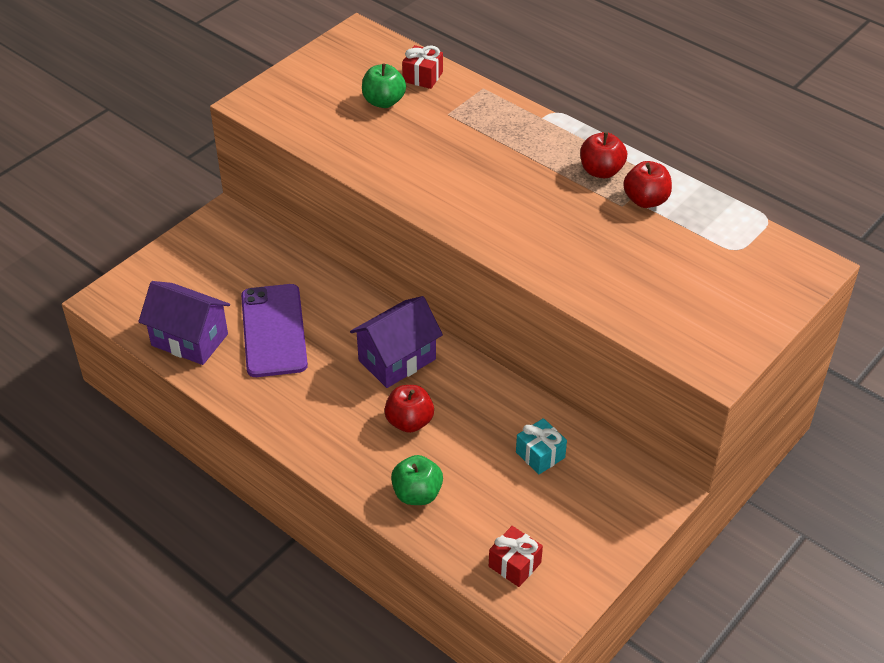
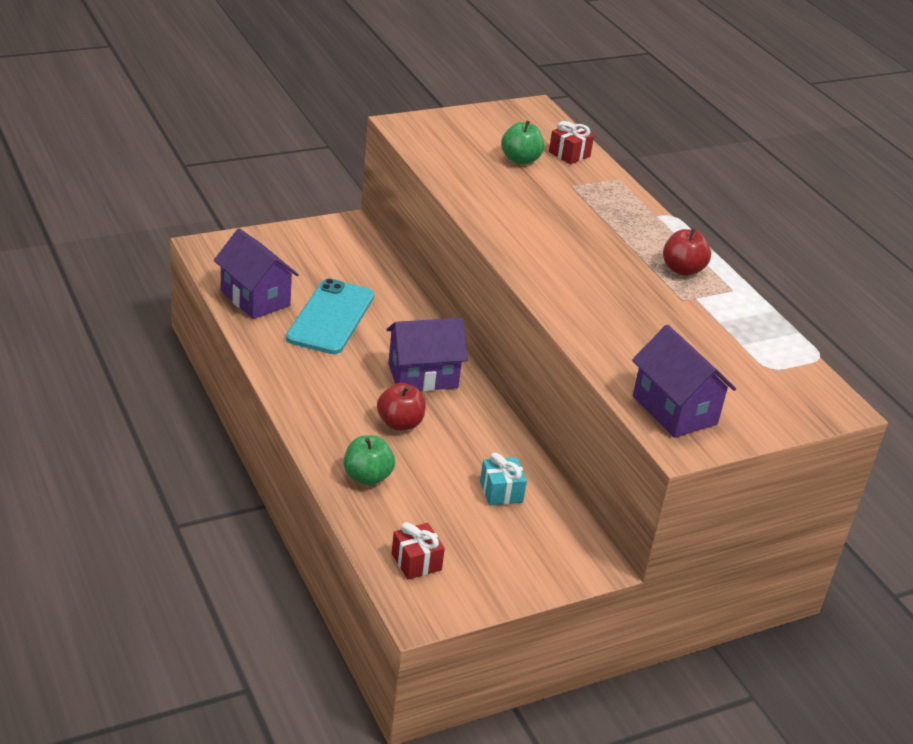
camera: 20 degrees right, 10 degrees down
(273, 330) = (330, 317): purple phone -> turquoise phone
(645, 200) = (709, 304): red apple -> none
(690, 332) = (674, 410): none -> purple house

